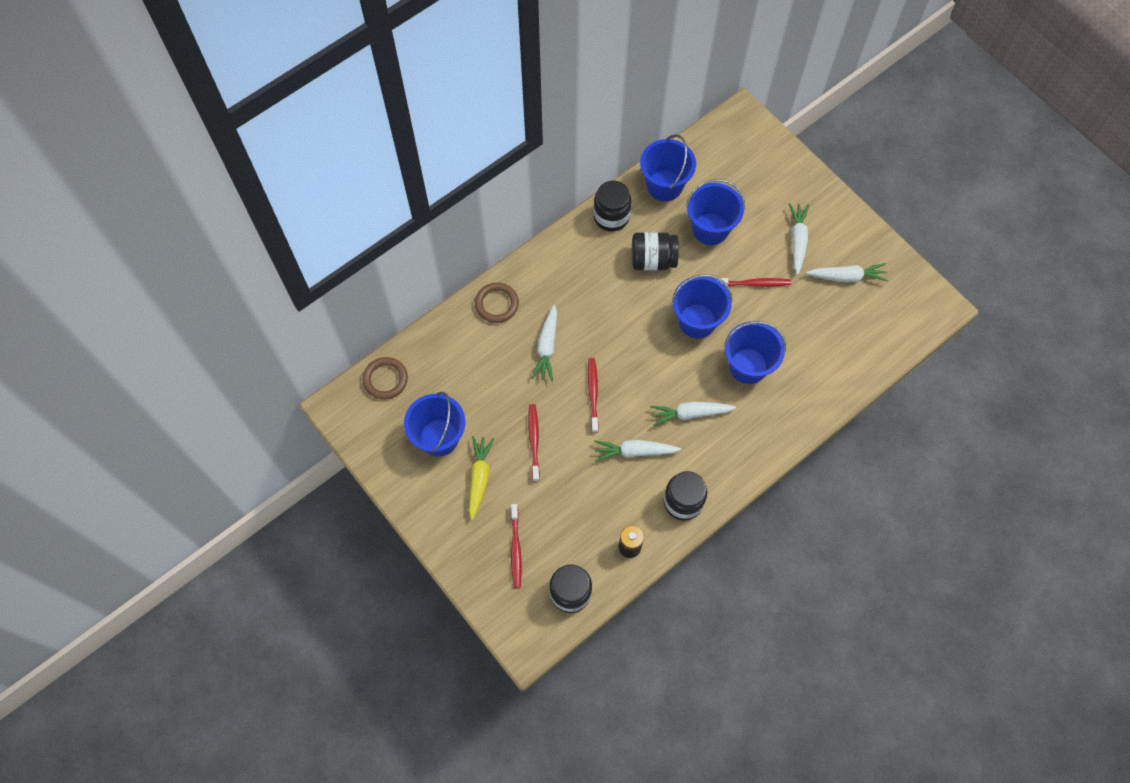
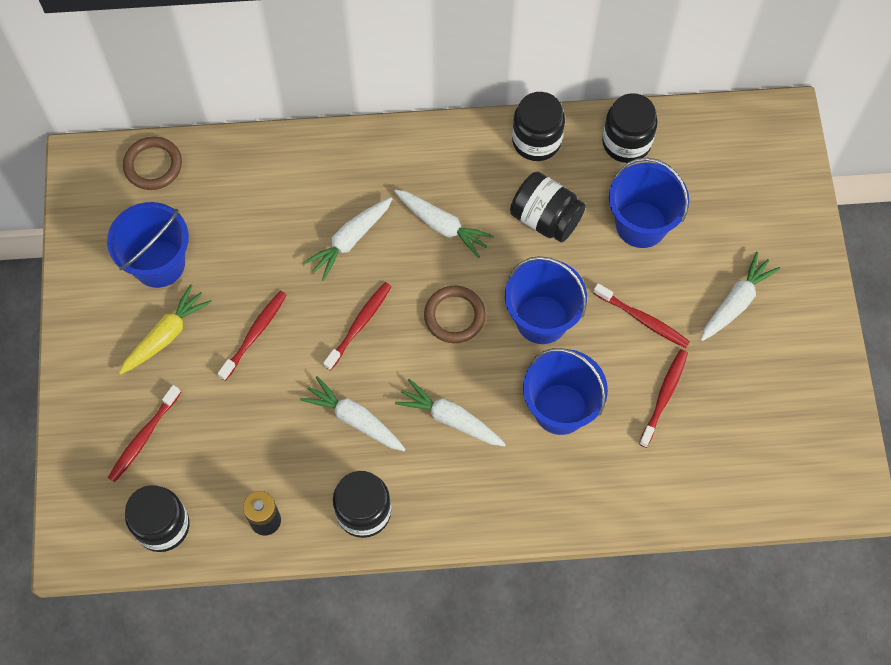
camera: 35 degrees right, 0 degrees up
(497, 304) = (333, 159): brown ring -> brown ring (454, 316)
(664, 185) = (626, 142): blue bucket -> black jar
(800, 321) = (664, 397): none -> red toothbrush
(847, 277) = (763, 382): white carrot -> white carrot (442, 225)

